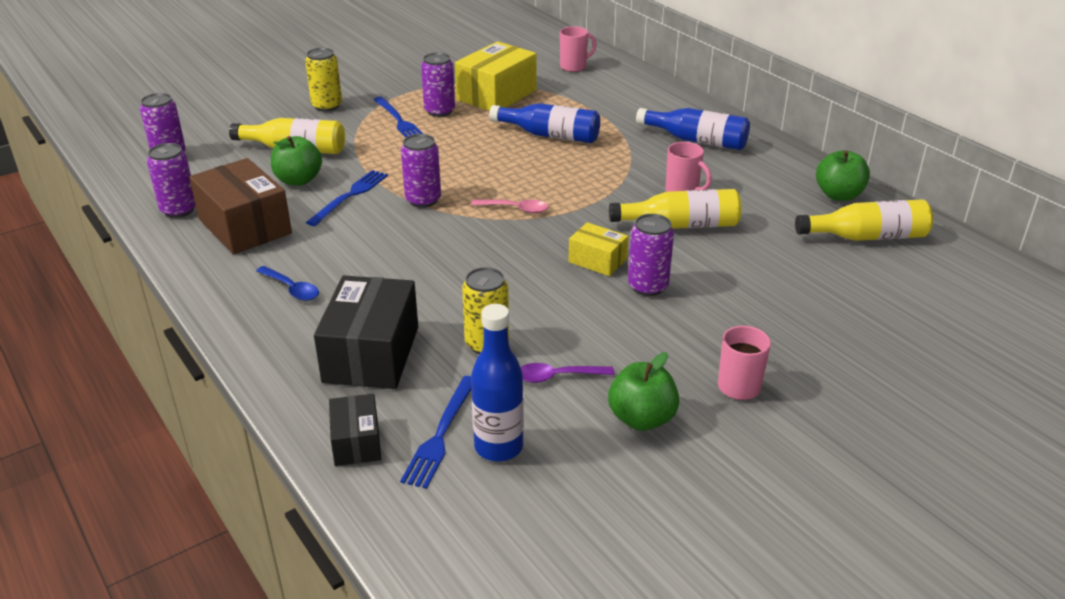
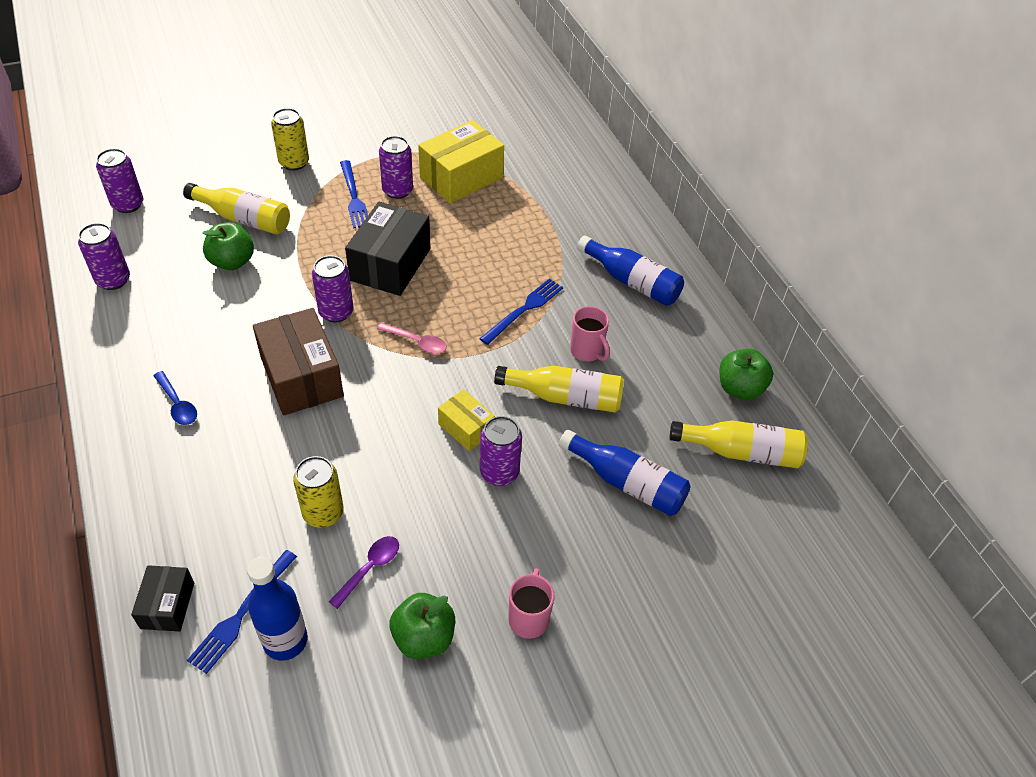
camera: 10 degrees right, 15 degrees up
(244, 226) = (163, 314): brown box -> brown box (301, 376)
(350, 196) = (271, 293): blue fork -> blue fork (524, 310)
(371, 354) = (218, 502): black box -> black box (390, 264)
(550, 135) = (490, 246): blue bottle -> blue bottle (627, 483)
(557, 377) = (369, 568): purple spoon -> purple spoon turned 120 degrees clockwise
(574, 67) = (554, 150): pink mug -> none

